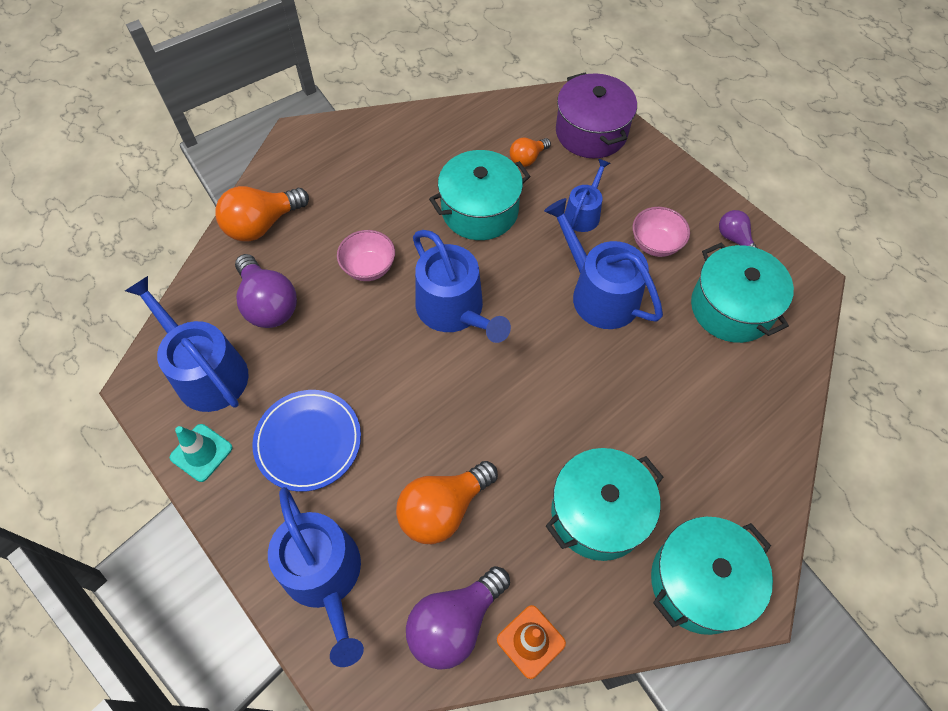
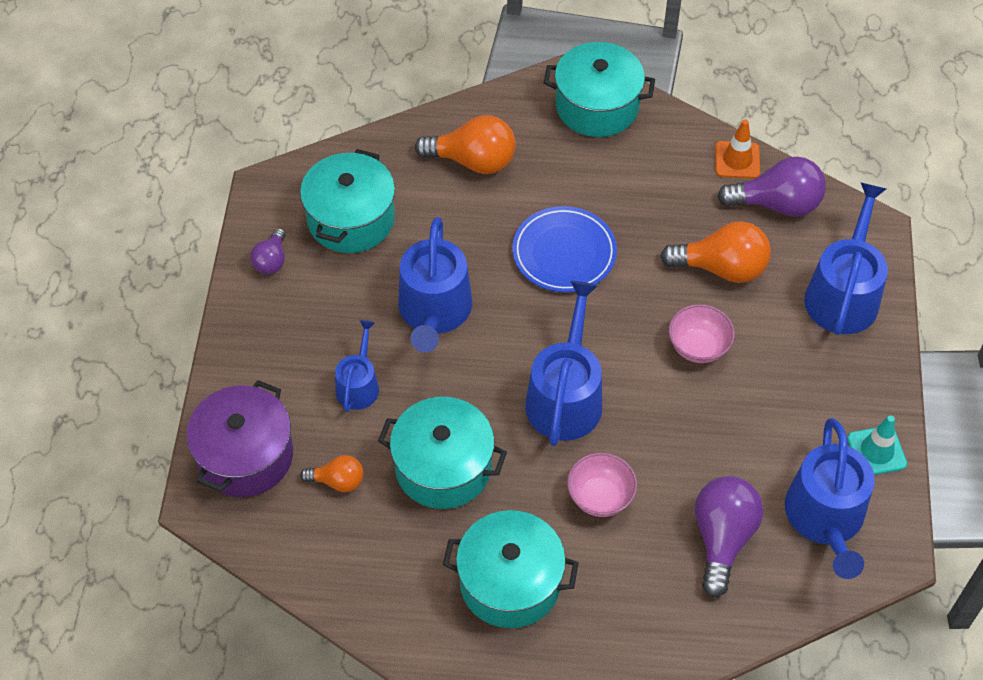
camera: 135 degrees left, 5 degrees down
(262, 225) = (660, 633): orange light bulb -> orange light bulb (473, 161)
(308, 441) = (782, 391): blue plate -> blue plate (564, 253)
(583, 213) = (358, 385): blue watering can -> blue watering can turned 120 degrees clockwise
(598, 513) = (616, 184): turquoise pot -> turquoise pot (510, 582)
(655, 244) = (337, 309): pink bowl -> pink bowl (698, 347)

